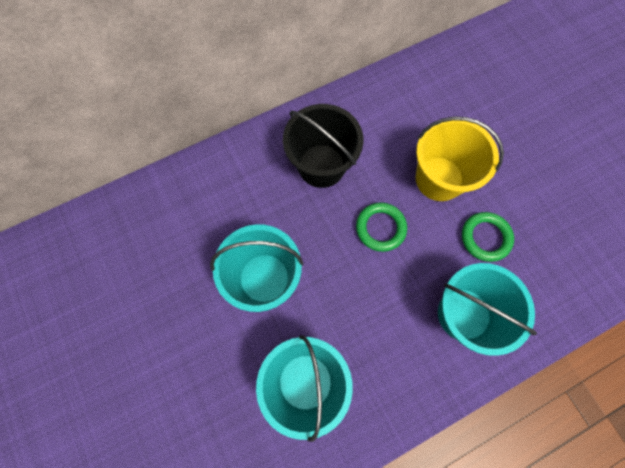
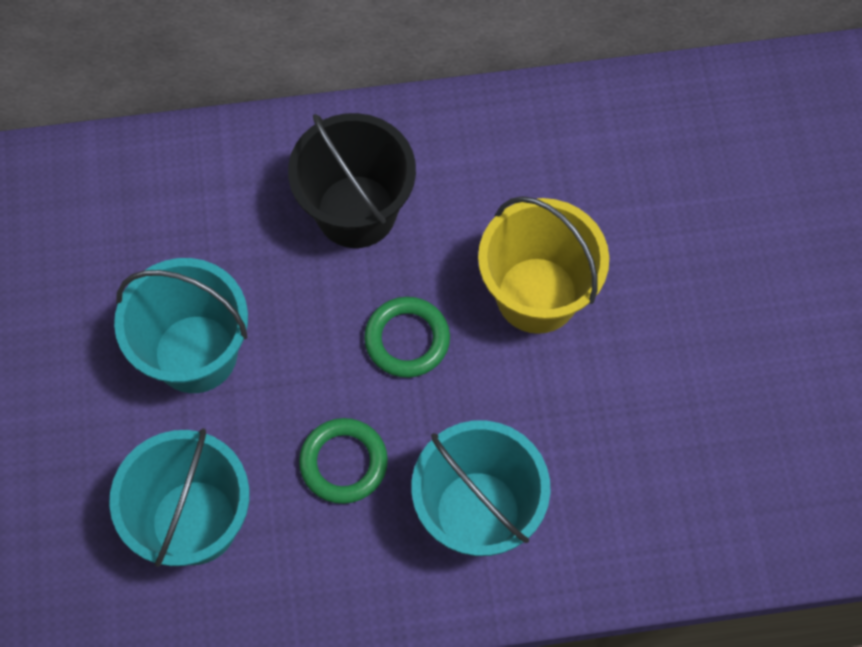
camera: 20 degrees right, 5 degrees down
(485, 238) = (568, 411): green ring -> green ring (343, 463)

